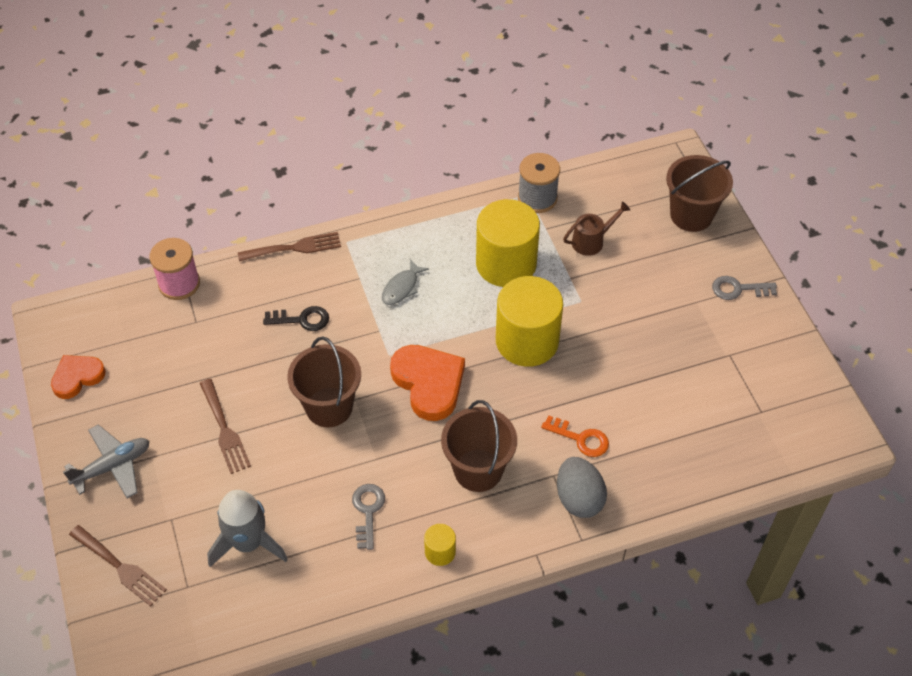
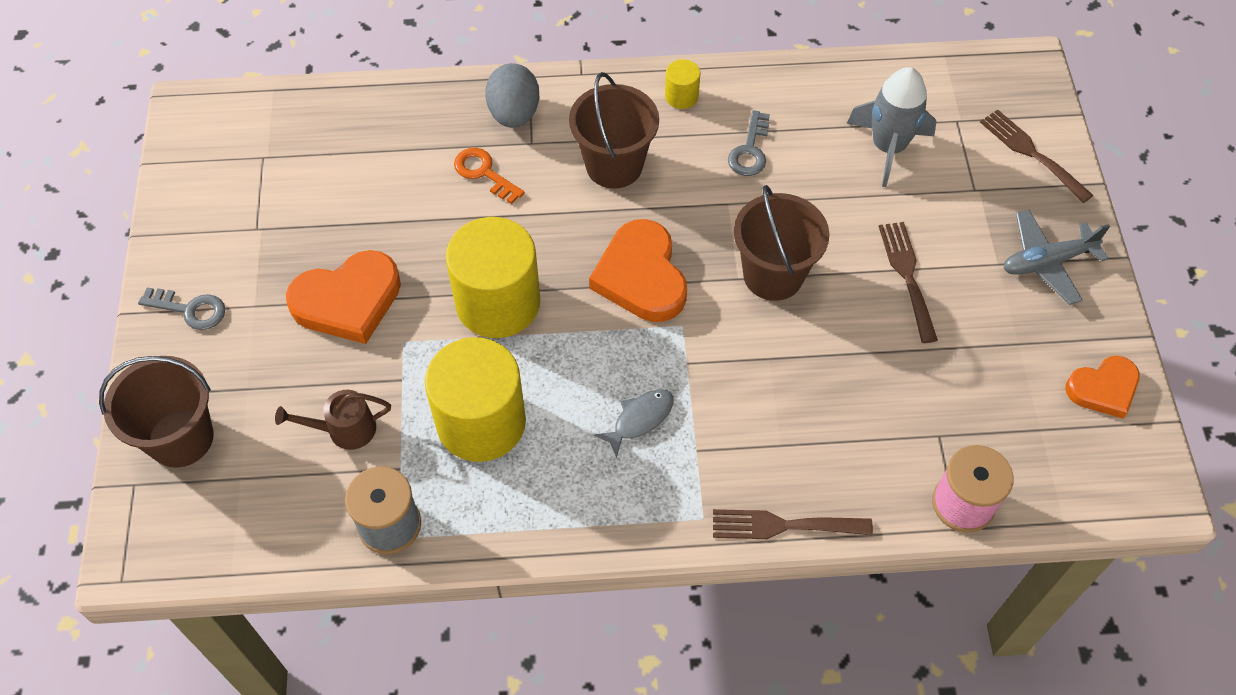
camera: 165 degrees left, 5 degrees up
(302, 319) = (789, 403): black key -> none
(633, 319) = (348, 301): none -> orange heart

